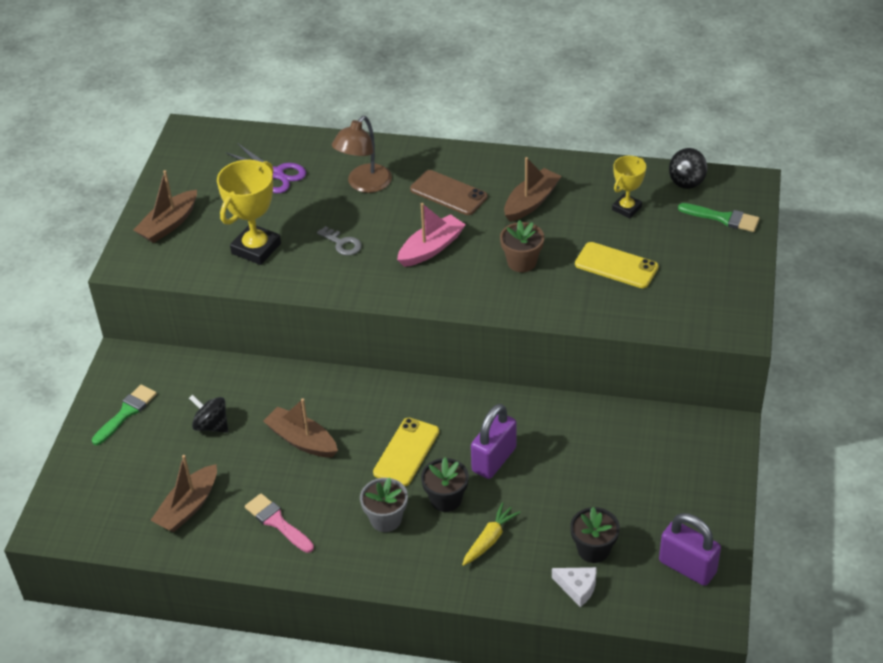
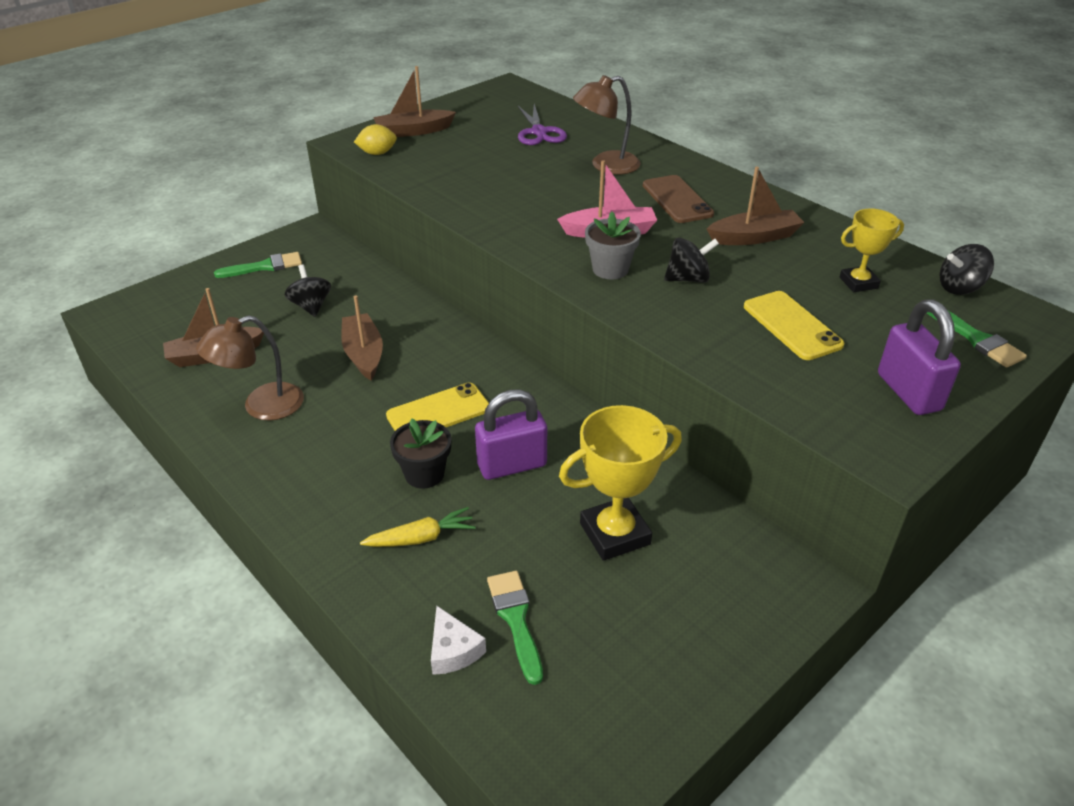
camera: 35 degrees right, 5 degrees down
(168, 263) = (377, 153): none -> yellow lemon
(256, 248) = (457, 171): yellow trophy -> yellow trophy (614, 534)
(277, 522) = (261, 406): pink brush -> brown lamp
(342, 243) = (533, 196): grey key -> none
(386, 519) = (350, 458): grey flower pot -> grey flower pot (610, 269)
(522, 262) = (688, 279): brown flower pot -> black spinning top
(593, 549) = (516, 619): black flower pot -> green brush
(687, 567) = (605, 716): purple padlock -> purple padlock (908, 392)

